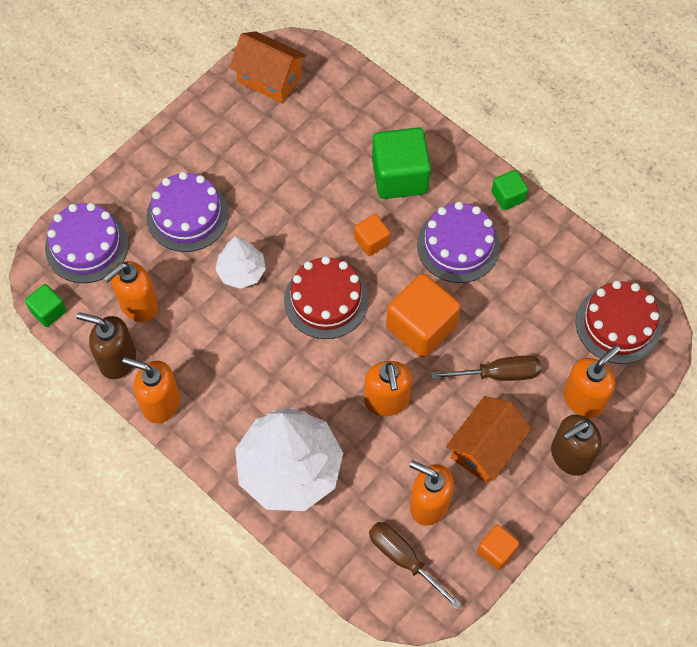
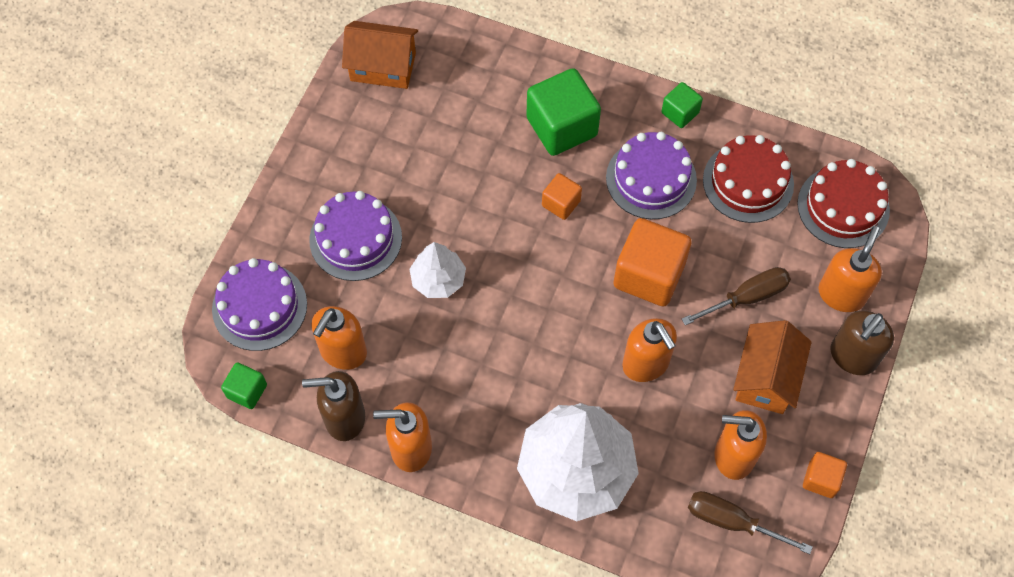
camera: 20 degrees left, 0 degrees up
(326, 300) = (539, 280): red cake -> red cake (748, 182)

